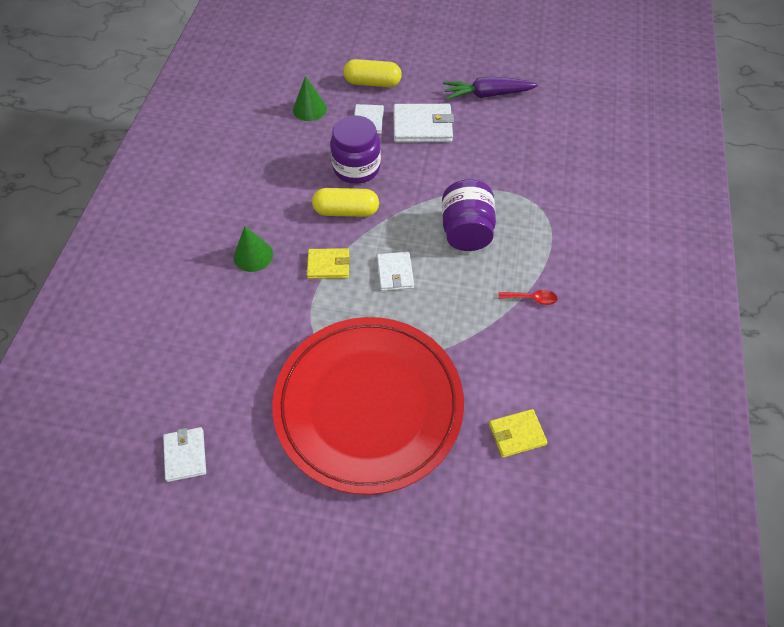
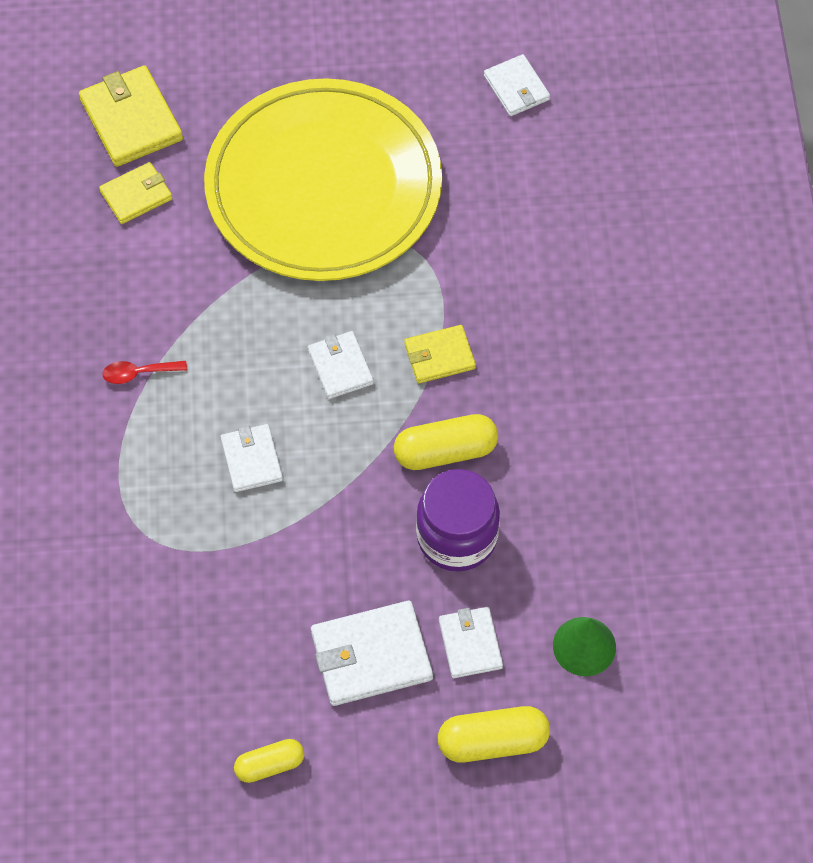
camera: 165 degrees right, 5 degrees up
(253, 255) = (553, 345): green cone -> none
(368, 405) = (323, 187): red plate -> yellow plate
(466, 231) = (251, 460): purple jar -> white wallet
(487, 94) = (270, 765): purple carrot -> yellow capsule
(512, 508) = (131, 120): none -> yellow wallet

